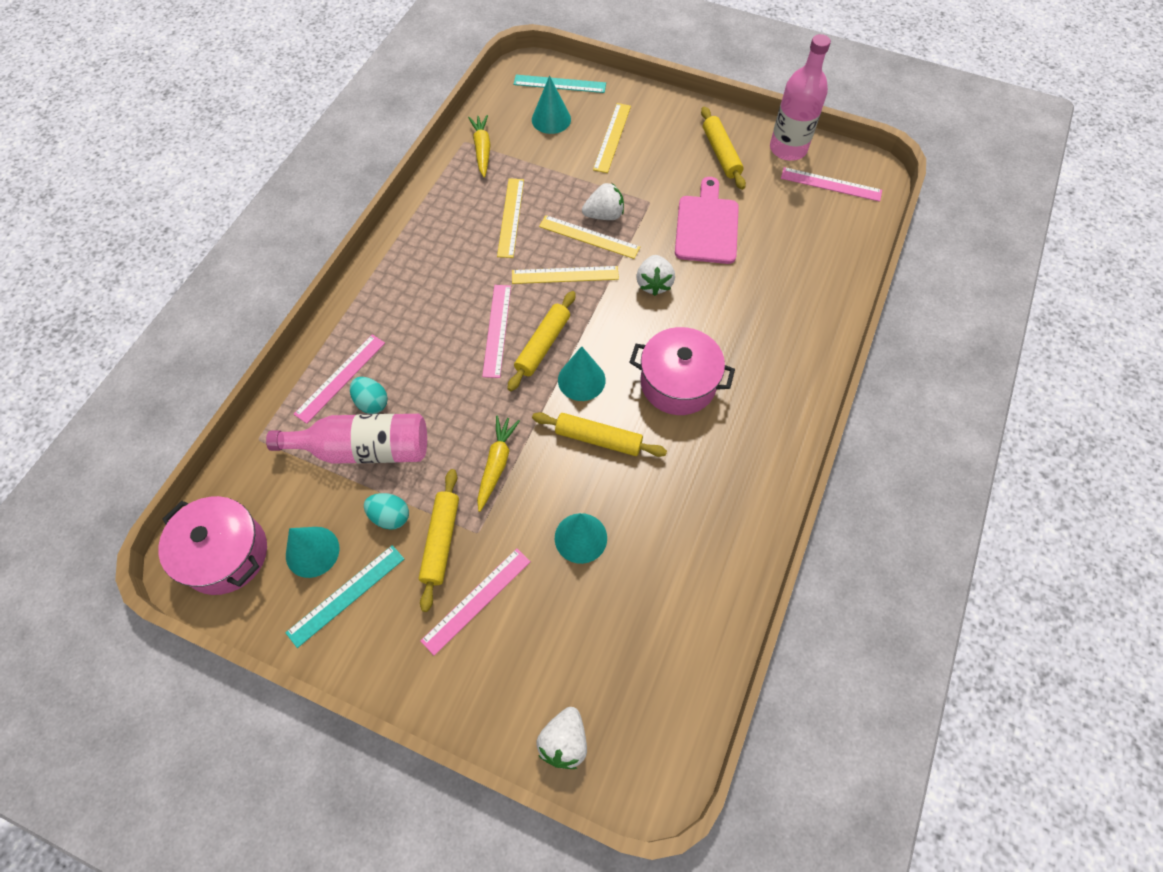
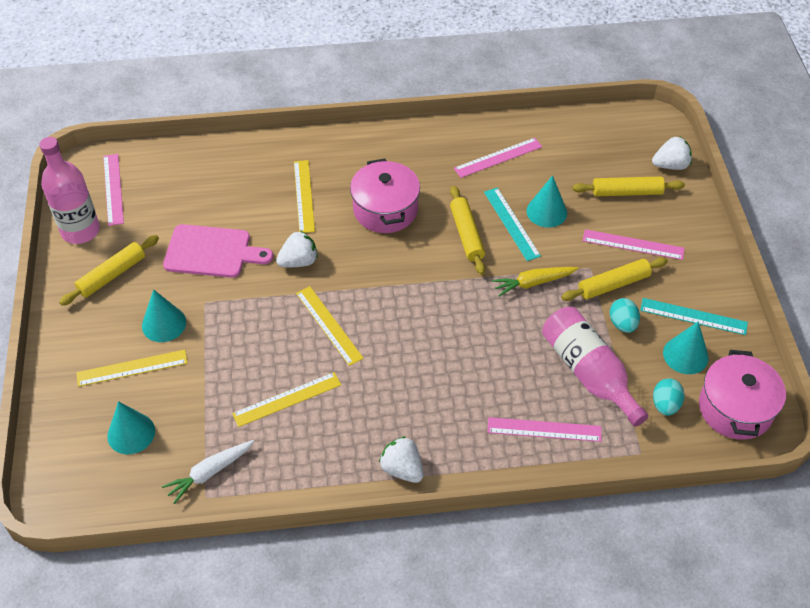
camera: 120 degrees left, 10 degrees down
(372, 403) = (548, 392): turquoise egg -> turquoise egg (665, 405)
(482, 150) = (209, 473): yellow carrot -> white carrot
(497, 330) = (418, 344): pink ruler -> pink ruler (498, 157)
(543, 345) = (410, 306): yellow rolling pin -> yellow rolling pin (627, 192)
(559, 84) = (69, 453): turquoise ruler -> turquoise ruler (511, 223)
(581, 380) = (424, 266): turquoise cone -> turquoise cone (164, 324)
(589, 237) = (274, 328): yellow ruler -> yellow ruler (304, 196)
(604, 215) = (241, 328): white strawberry -> white strawberry (402, 469)
(706, 226) = (212, 252): pink cutting board -> pink cutting board turned 150 degrees counterclockwise

